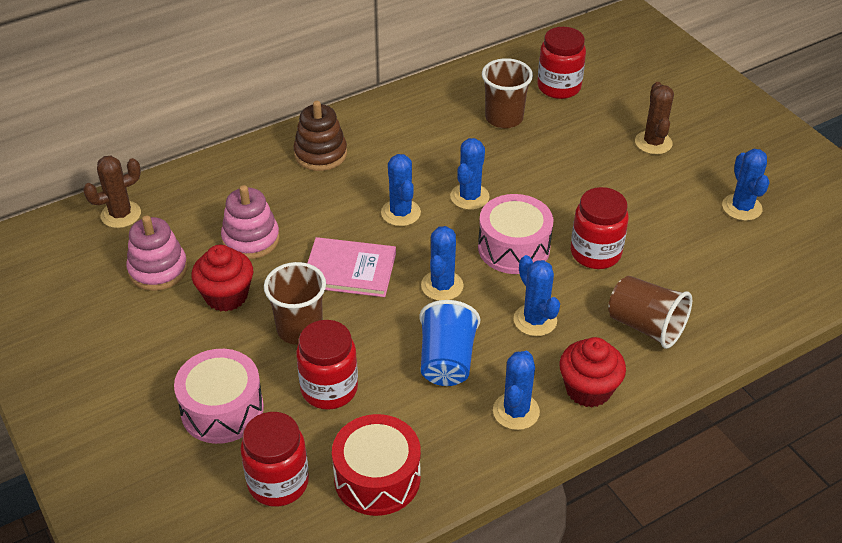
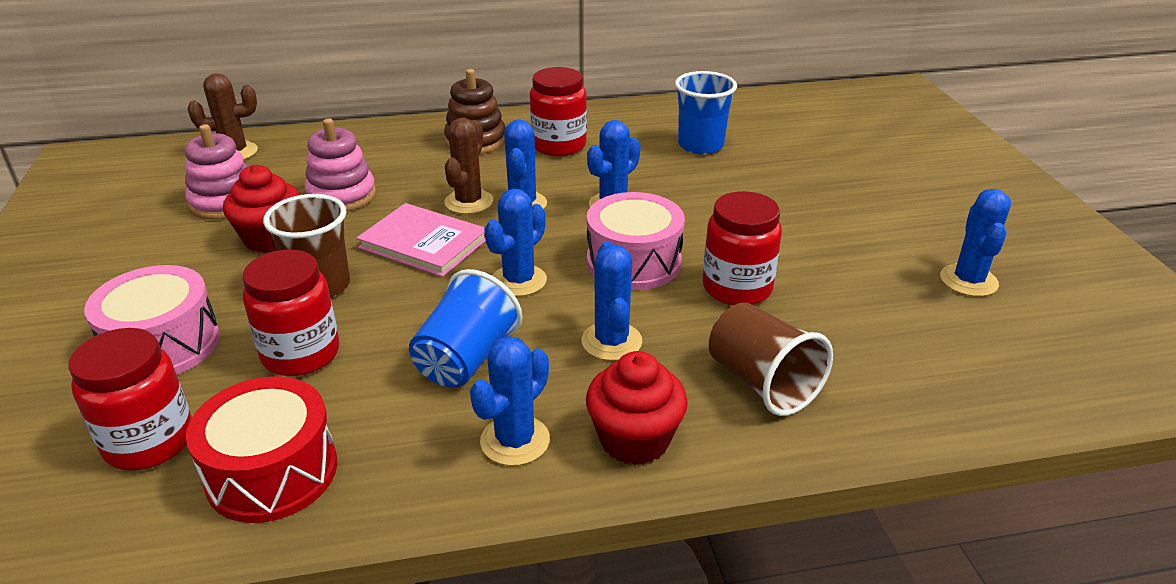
camera: 20 degrees right, 10 degrees down
(504, 118) = (700, 145): brown cup -> blue cup
(559, 87) = (782, 130): red jar -> red jar (559, 146)
(653, 143) = (874, 196): brown cactus -> brown cactus (469, 202)

